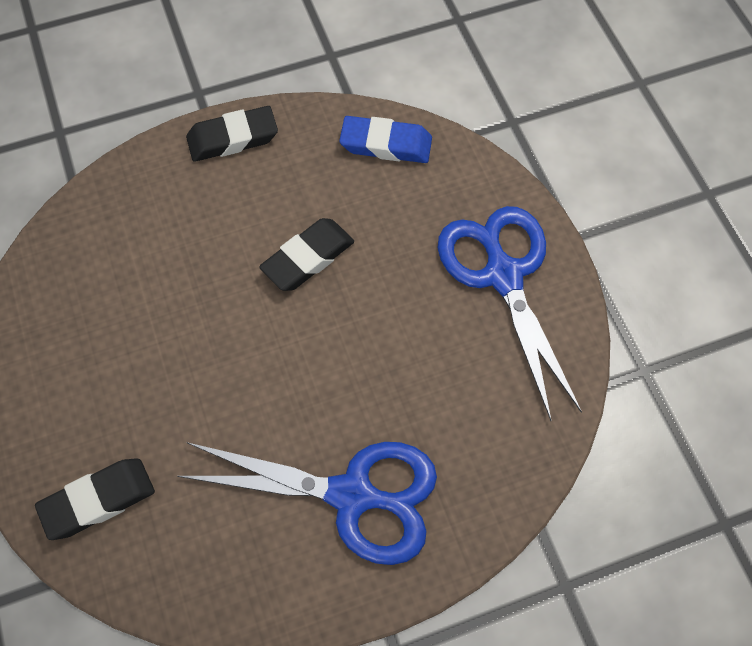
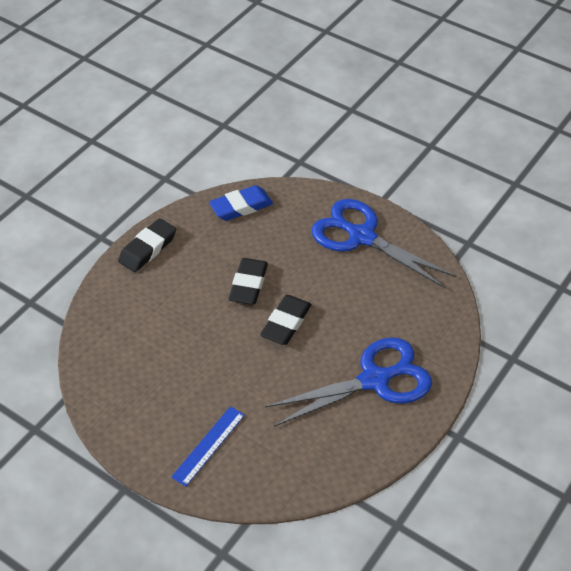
camera: 35 degrees left, 15 degrees down
(86, 449) = (208, 445): none -> blue ruler
(98, 500) = (239, 465): black eraser -> black eraser (286, 323)

